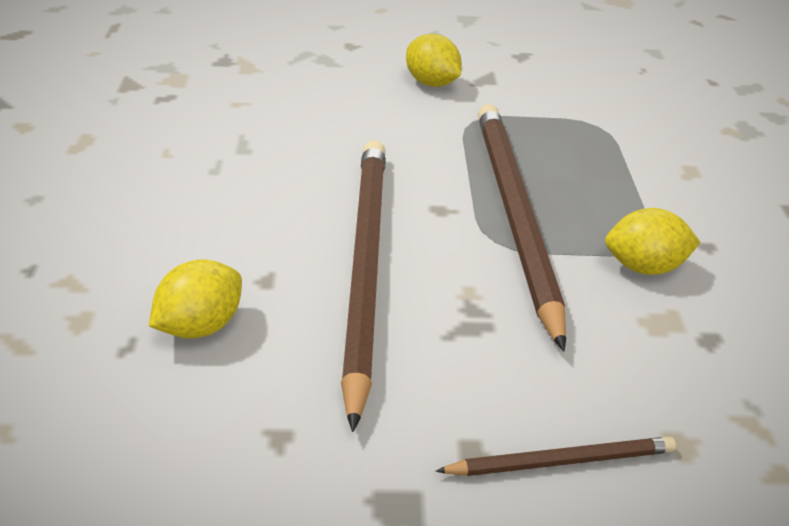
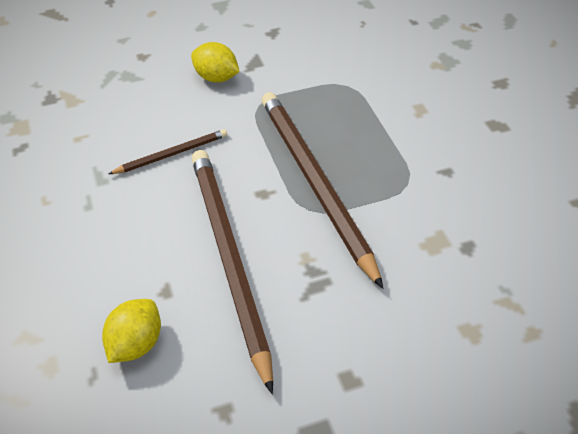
camera: 15 degrees left, 10 degrees up
(561, 461) = (404, 368): brown pencil -> brown pencil (172, 154)
(643, 267) = (412, 201): yellow lemon -> none

